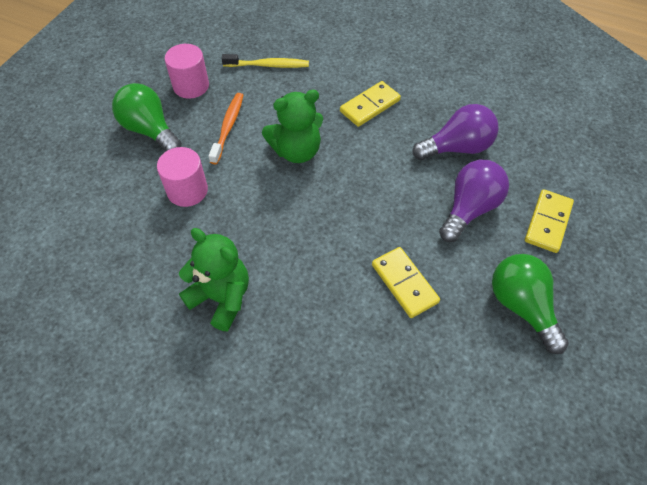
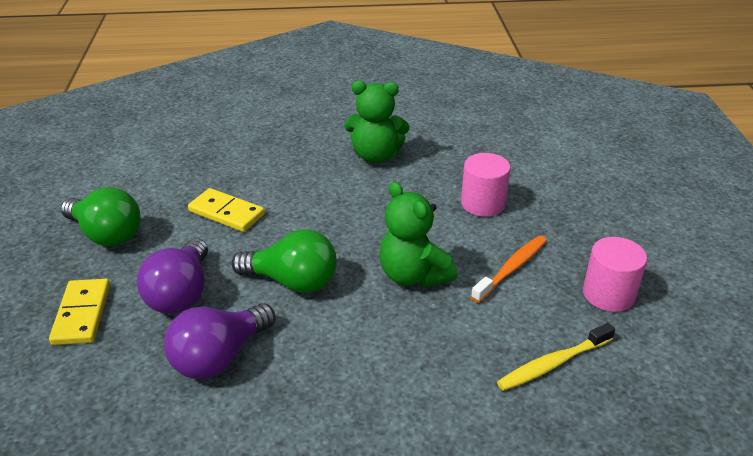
camera: 150 degrees right, 20 degrees down
(150, 130) = (584, 234): green light bulb -> green light bulb (292, 281)
(228, 127) = (511, 268): orange toothbrush -> orange toothbrush turned 120 degrees counterclockwise
(296, 151) = (413, 275): green teddy bear -> green teddy bear turned 75 degrees counterclockwise
(370, 106) = (368, 365): yellow domino -> none

